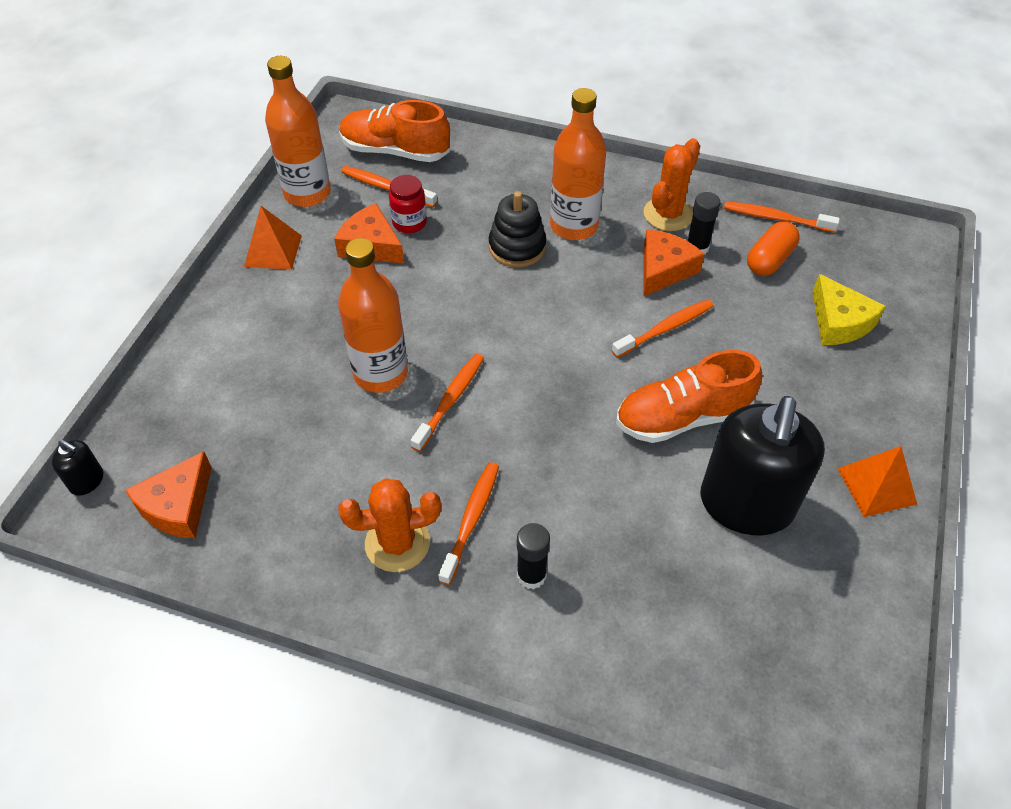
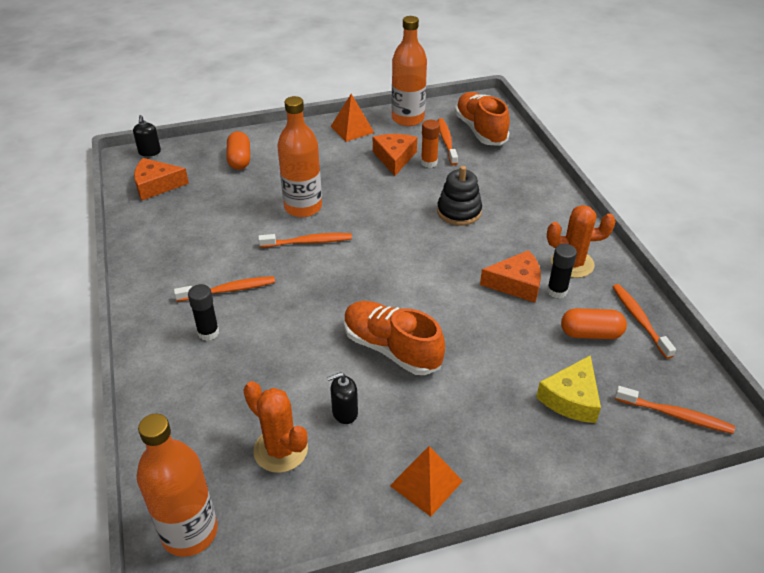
camera: 55 degrees right, 10 degrees down
(217, 389) = (239, 160): none -> orange capsule
(397, 543) = (190, 269): orange cactus -> orange cactus (280, 450)
(409, 223) = (429, 163): red jar -> orange glue stick
(574, 226) = (507, 226): orange bottle -> orange bottle (189, 532)
(665, 329) = (462, 307): orange toothbrush -> orange toothbrush (675, 415)
(746, 504) = (344, 412): black soap dispenser -> black soap dispenser, size x0.41

